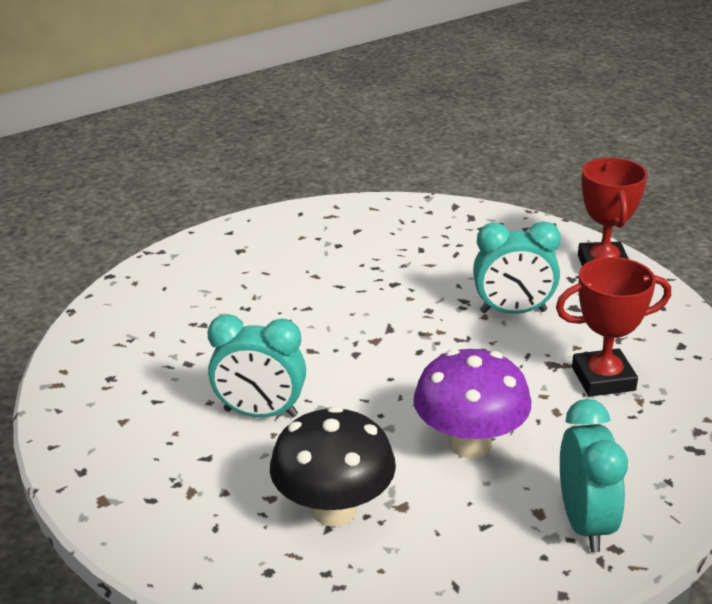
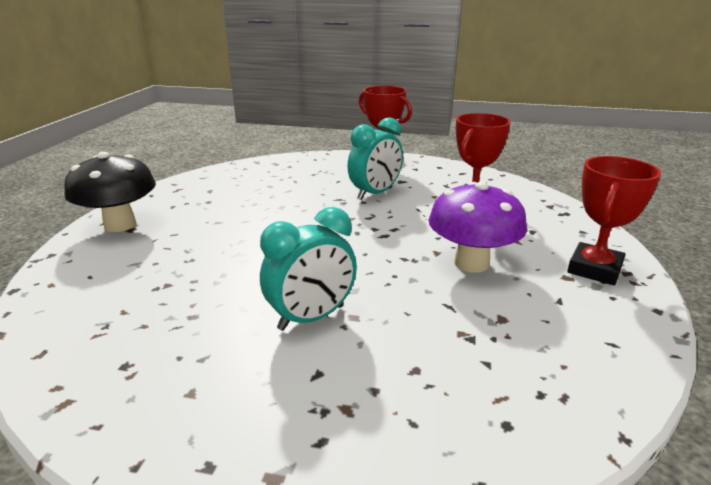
camera: 45 degrees left, 5 degrees down
(334, 510) = (470, 348): black mushroom -> black mushroom (120, 225)
(585, 523) = (594, 269): turquoise clock -> red trophy

